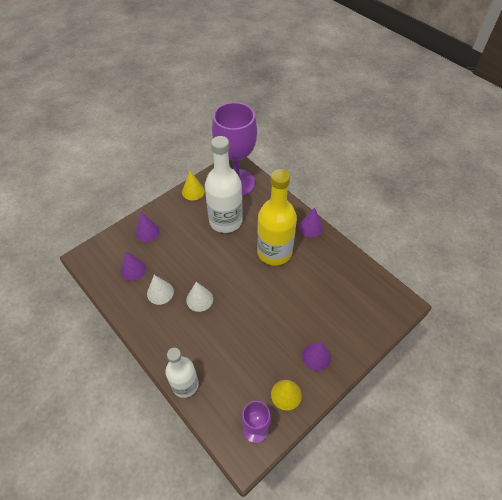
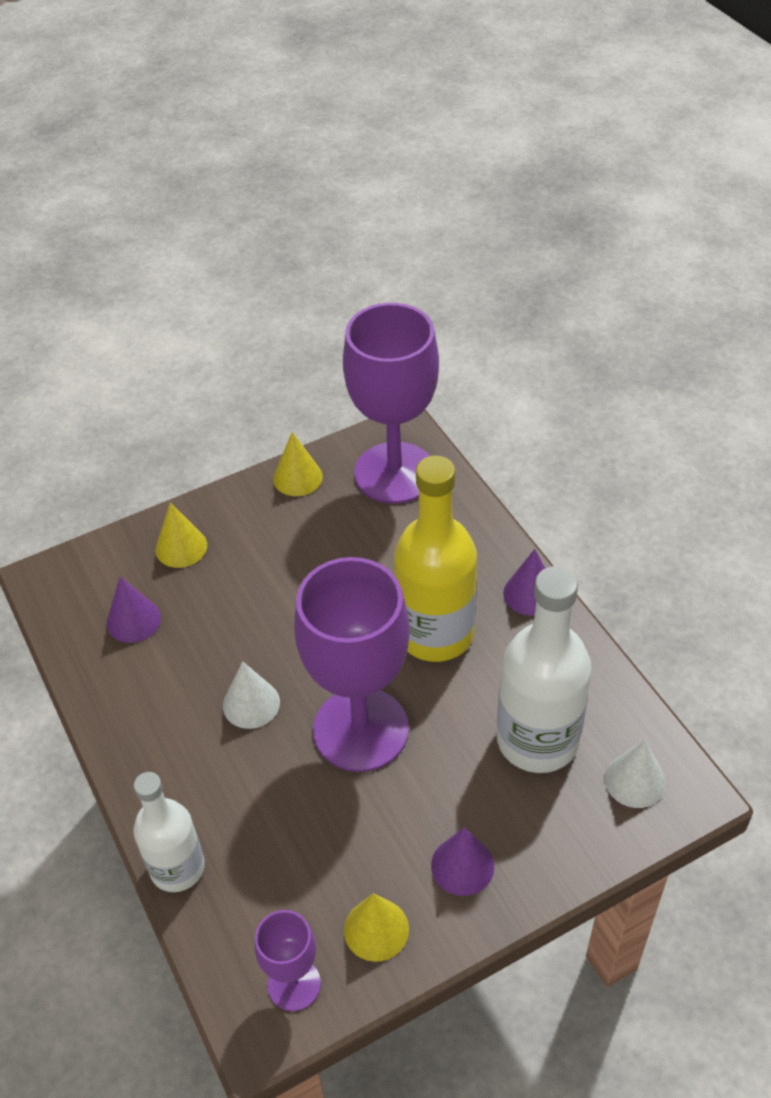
camera: 15 degrees right, 5 degrees down
(147, 232) = (181, 547): purple cone -> yellow cone
(160, 292) = (175, 676): white cone -> white cone (635, 780)
(225, 221) = (349, 551): white bottle -> white bottle (537, 740)
(253, 302) = (360, 729): none -> purple goblet

